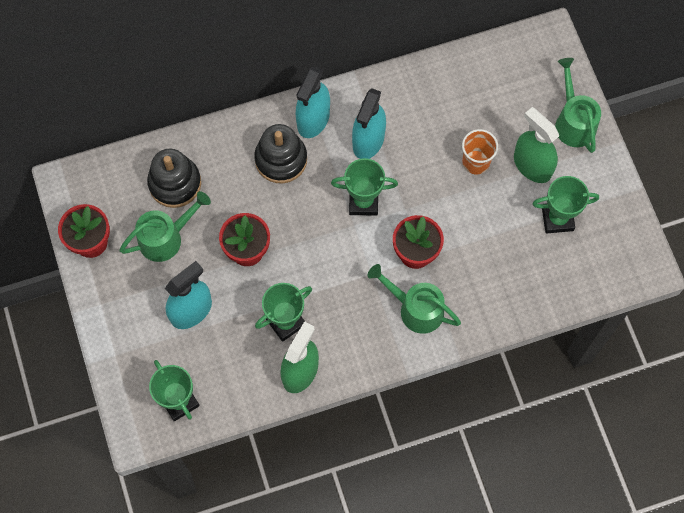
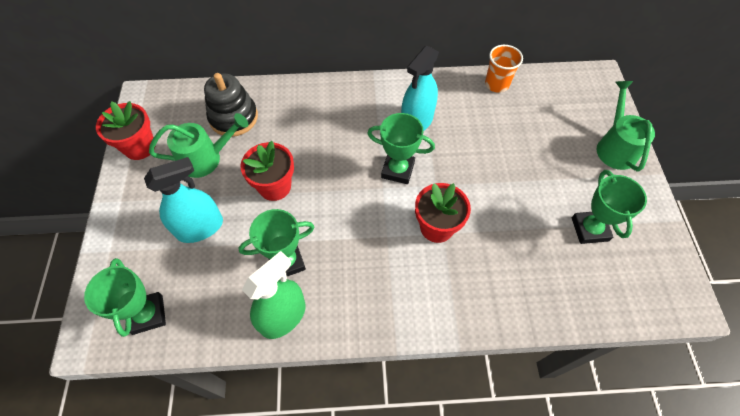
camera: 15 degrees right, 10 degrees down
(281, 159) = (333, 119): black stacking toy -> none
(313, 119) = (372, 95): turquoise spray bottle -> none
(415, 308) = (423, 281): green watering can -> none
(476, 162) = (514, 160): orange cup -> orange cup (496, 84)
(532, 165) = (569, 175): green spray bottle -> none
(557, 219) = (589, 229): green trophy -> green trophy turned 75 degrees clockwise

